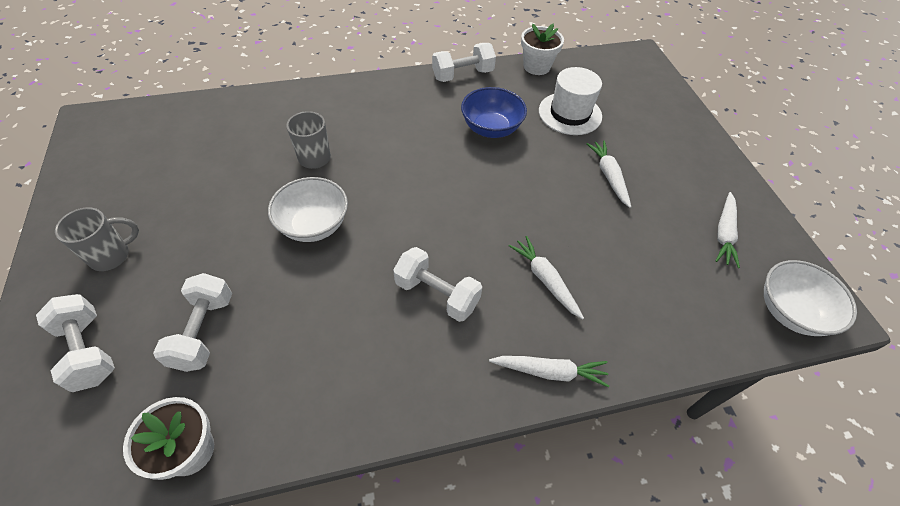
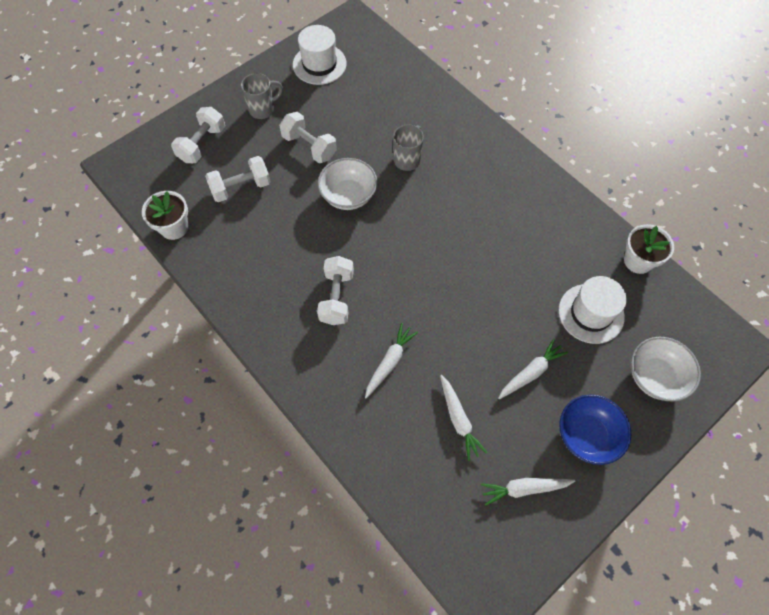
camera: 65 degrees right, 10 degrees up
(112, 173) = (319, 64): none -> white hat
(112, 256) = (263, 109): grey mug -> grey mug turned 60 degrees counterclockwise
(462, 75) = (577, 208): white dumbbell -> white dumbbell (309, 146)
(491, 128) = (524, 259): blue bowl -> blue bowl (587, 435)
(549, 372) = (315, 393): white carrot -> white carrot (458, 419)
(790, 311) = (467, 561): white bowl -> white bowl (655, 377)

